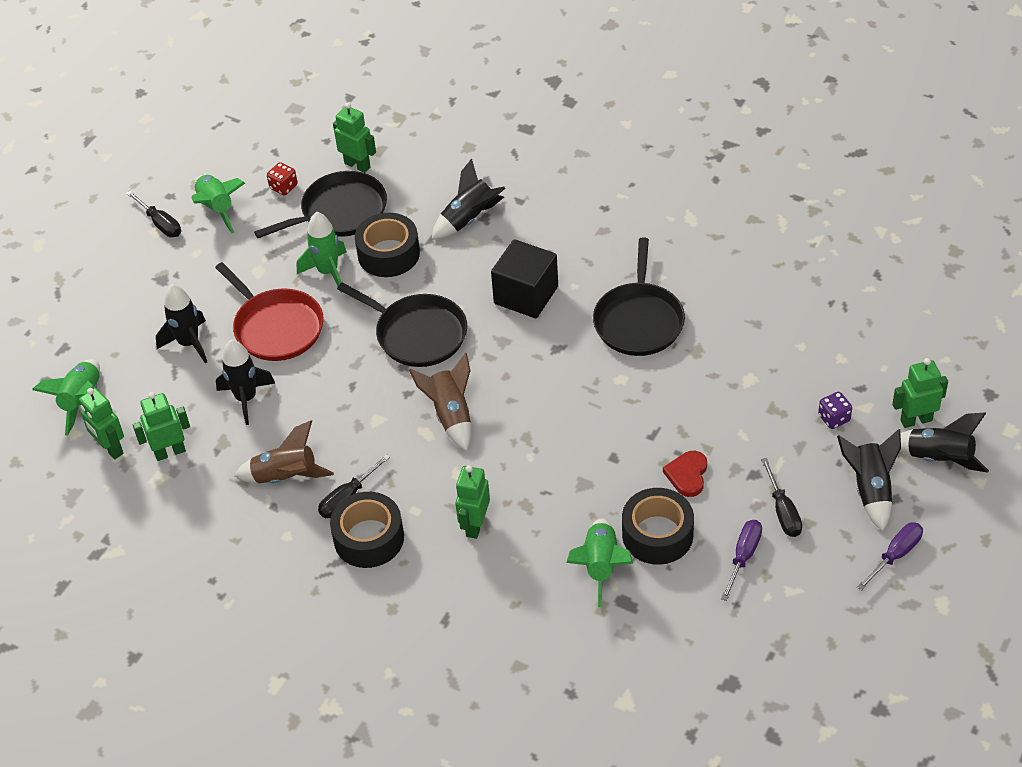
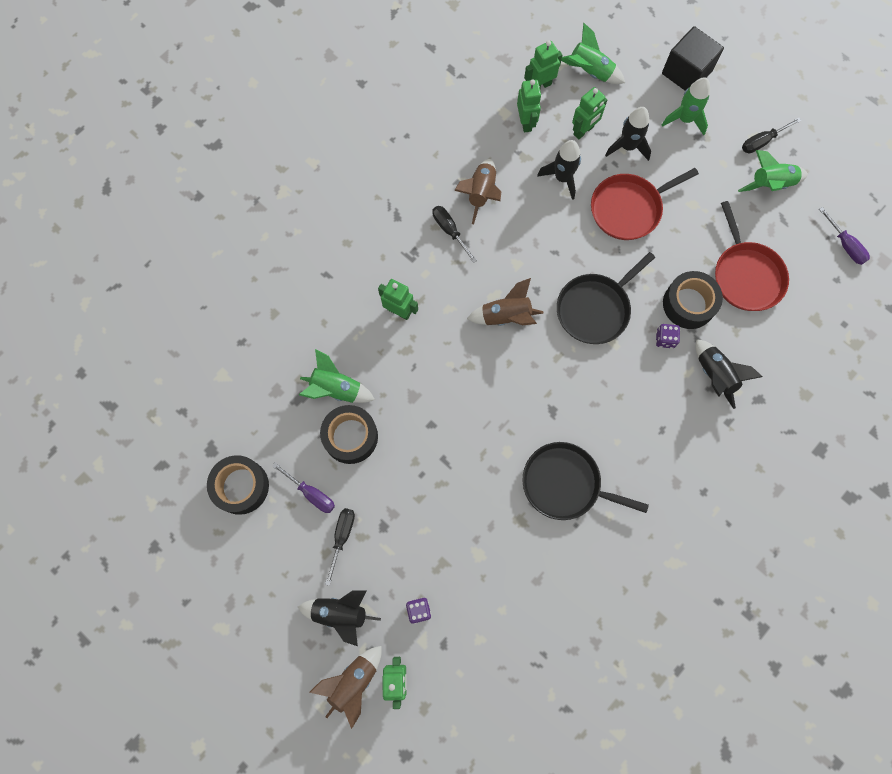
camera: 100 degrees right, 25 degrees up
(283, 187) = (785, 237): red dice -> none
(328, 272) = (679, 255): green rocket -> green rocket (685, 119)
(340, 212) = (746, 275): black pan -> red pan
(357, 165) = (800, 299): green robot -> green robot (583, 131)
(369, 538) = (410, 238): black tape -> black tape (241, 486)
(438, 267) = (665, 339): none -> purple dice
(526, 295) = (616, 400): black cube -> black cube (686, 72)
(687, 475) = (398, 475): red heart -> none
(783, 511) = (342, 537): black screwdriver -> black screwdriver turned 105 degrees clockwise
(895, 555) = (275, 609): purple screwdriver -> purple screwdriver (845, 245)
(939, 459) = (353, 682): black rocket -> brown rocket

